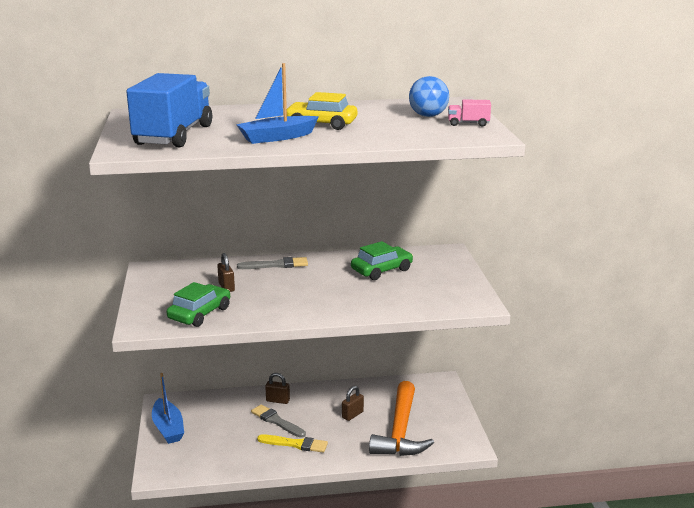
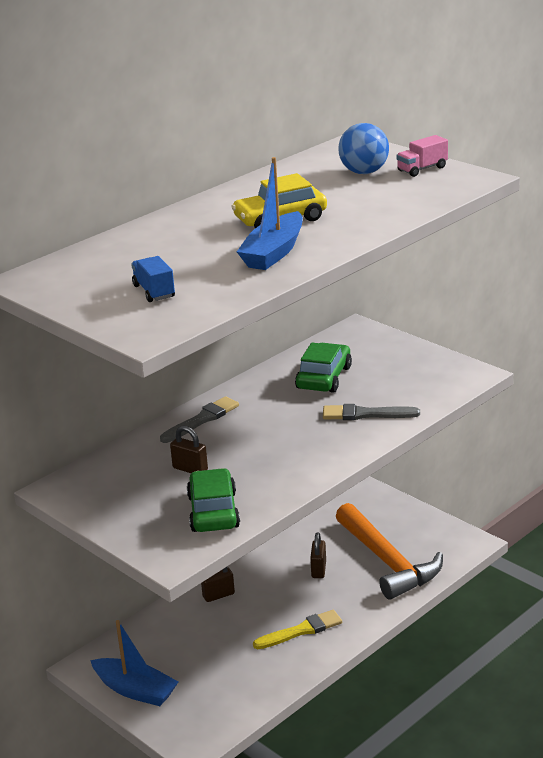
camera: 35 degrees left, 5 degrees up
(174, 135) = (154, 291): blue truck -> blue truck, size x0.41
(276, 421) = (248, 618): grey brush -> grey brush (365, 414)

